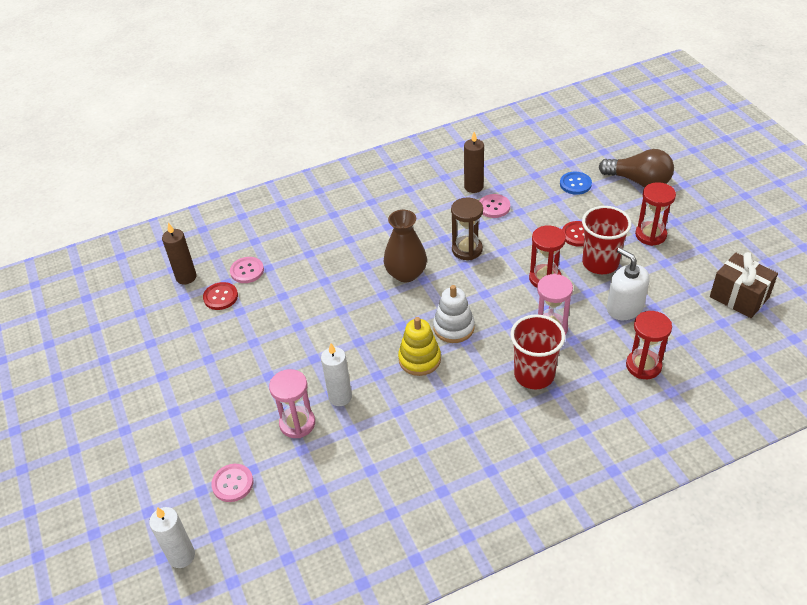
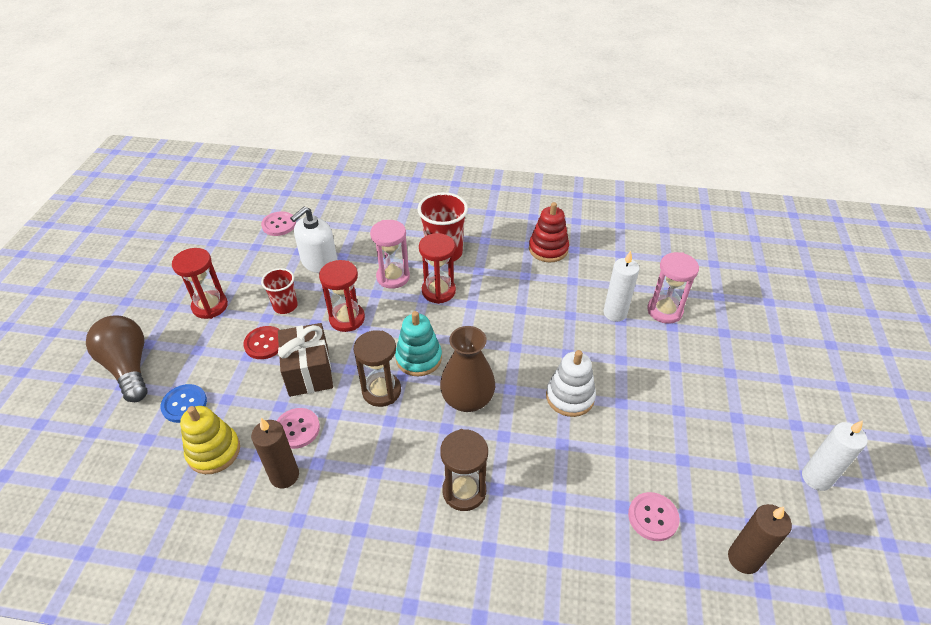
camera: 150 degrees left, 0 degrees up
(181, 556) = (793, 267): white candle -> white candle (816, 478)
(220, 297) = (701, 494): red button -> none
(232, 483) = (739, 293): pink button -> pink button (279, 225)
(366, 229) = (464, 491): none -> brown hourglass
(419, 359) = (523, 308): yellow stacking toy -> yellow stacking toy (214, 451)
(444, 434) = (548, 249): none -> red stacking toy
(453, 327) = (470, 319): white stacking toy -> white stacking toy (570, 397)
(464, 280) = (418, 358): none -> turquoise stacking toy
(600, 263) = (285, 306): red cup -> red cup, size x0.61
(624, 307) = (319, 262): white soap dispenser -> white soap dispenser turned 45 degrees clockwise
(643, 366) = (362, 221): red hourglass -> red hourglass (438, 291)
(739, 297) = (233, 226): brown gift -> brown gift (309, 372)

